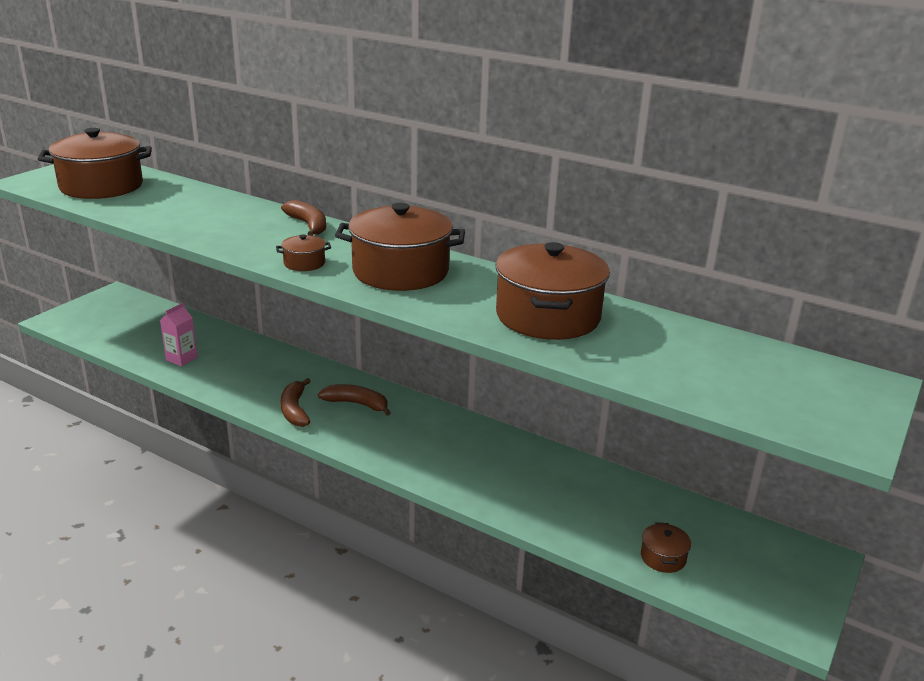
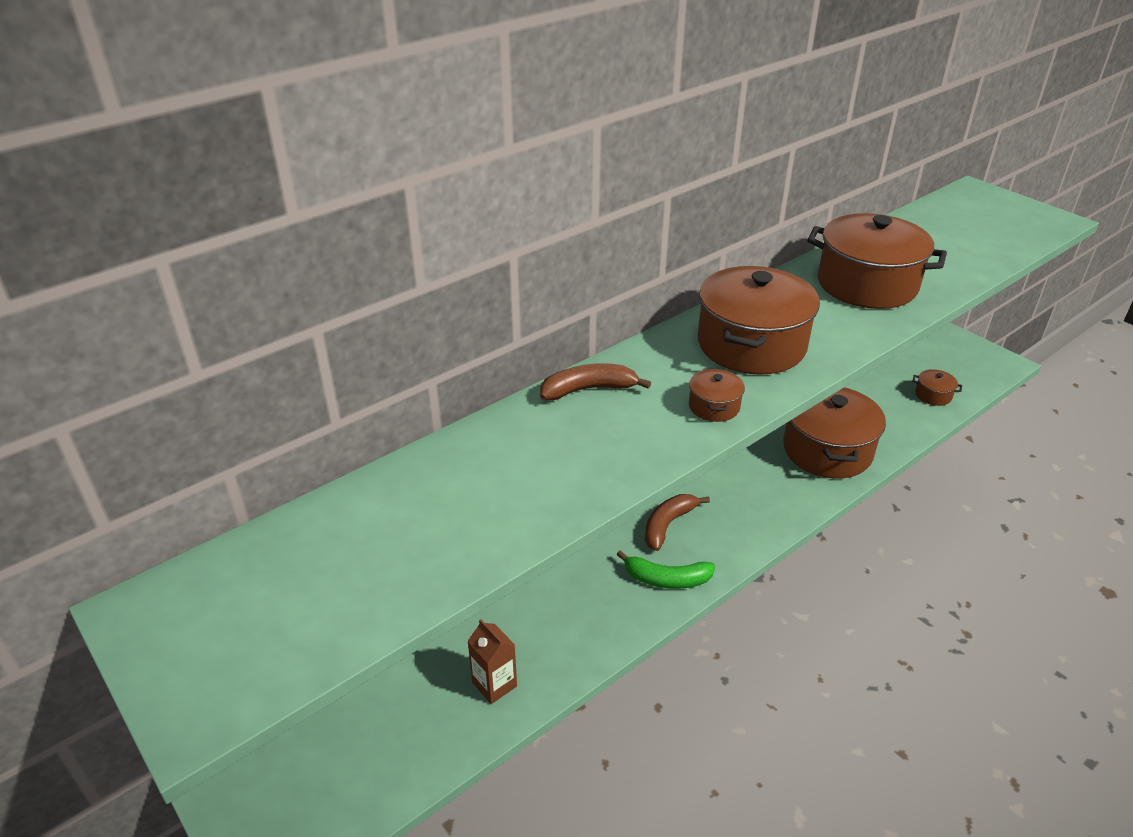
camera: 70 degrees left, 10 degrees up
(101, 186) = (305, 594): brown pot -> brown pot (827, 450)
(181, 358) = (494, 684): pink carton -> brown carton
(295, 410) = (666, 579): brown banana -> green banana

